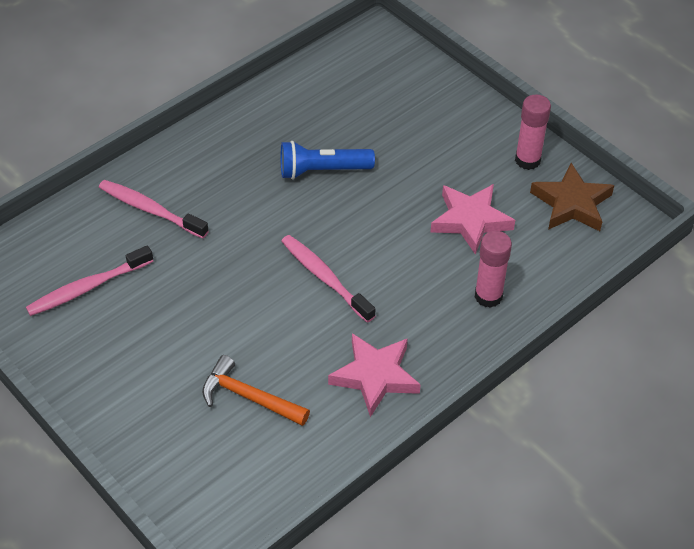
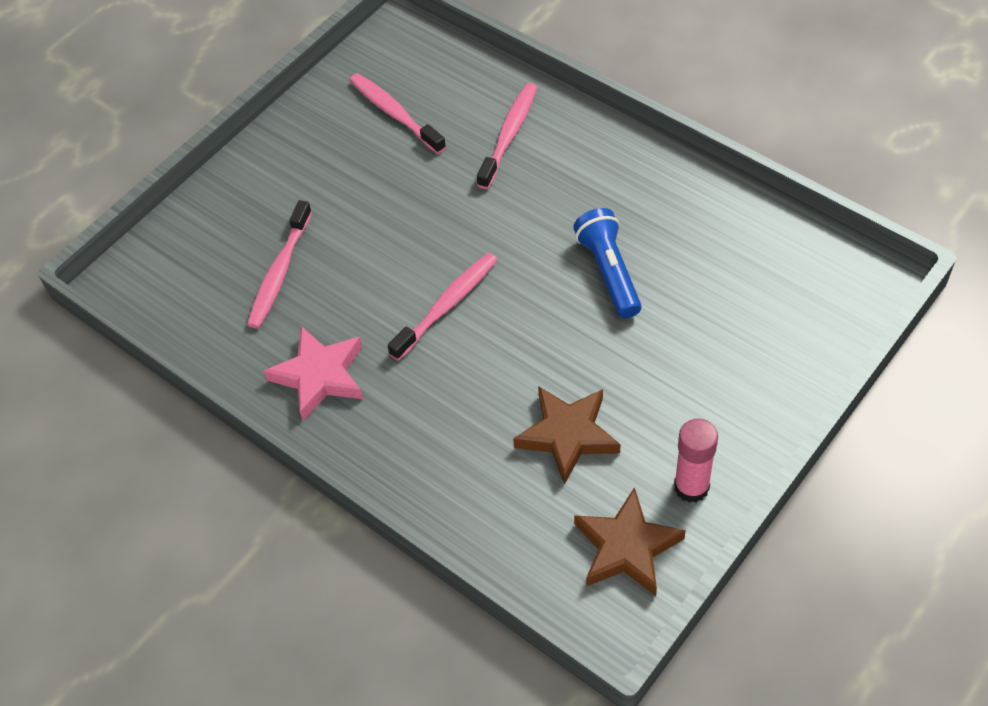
camera: 85 degrees right, 5 degrees up
(249, 397) = (279, 272): orange hammer -> pink toothbrush
(470, 221) = (567, 435): pink star -> brown star
(488, 296) = (451, 470): pink glue stick -> none

